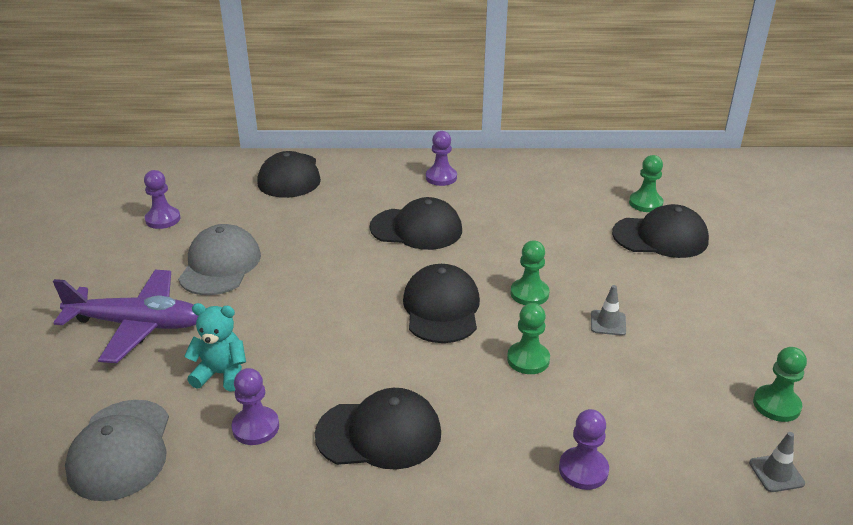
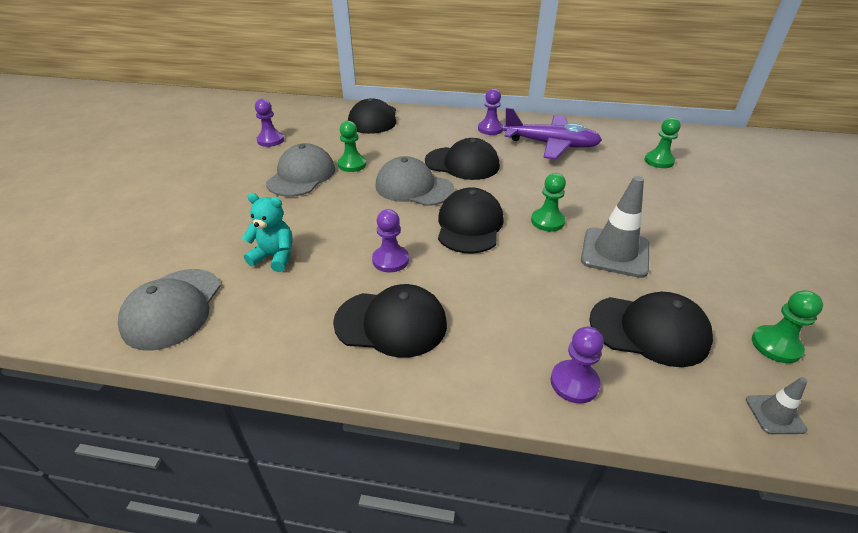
camera: 10 degrees right, 5 degrees up
(137, 325) = (223, 212): purple plane -> purple plane (551, 145)
(255, 427) = (288, 304): purple pawn -> purple pawn (390, 260)
(365, 267) = (414, 187): none -> grey cap
(528, 359) = (537, 275): green pawn -> green pawn (352, 164)
(608, 323) = (615, 252): grey traffic cone -> grey traffic cone, size x2.05
(660, 237) = (670, 188): black cap -> black cap (649, 330)

